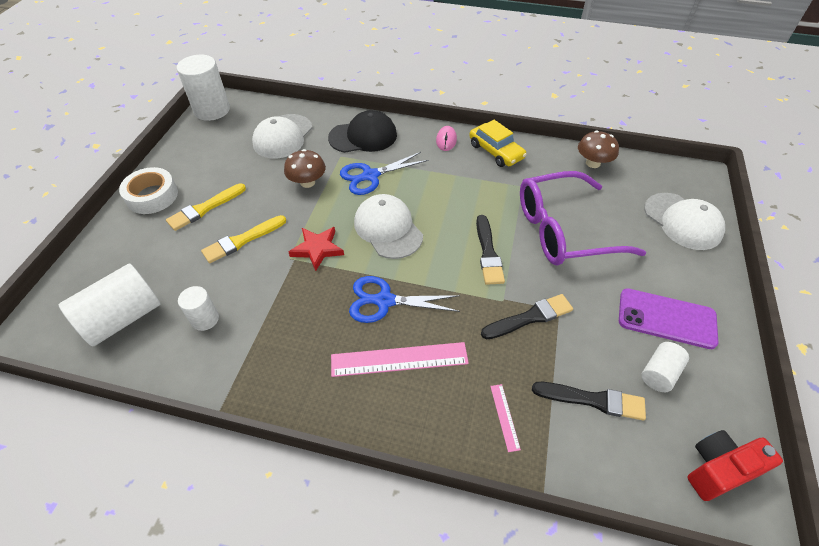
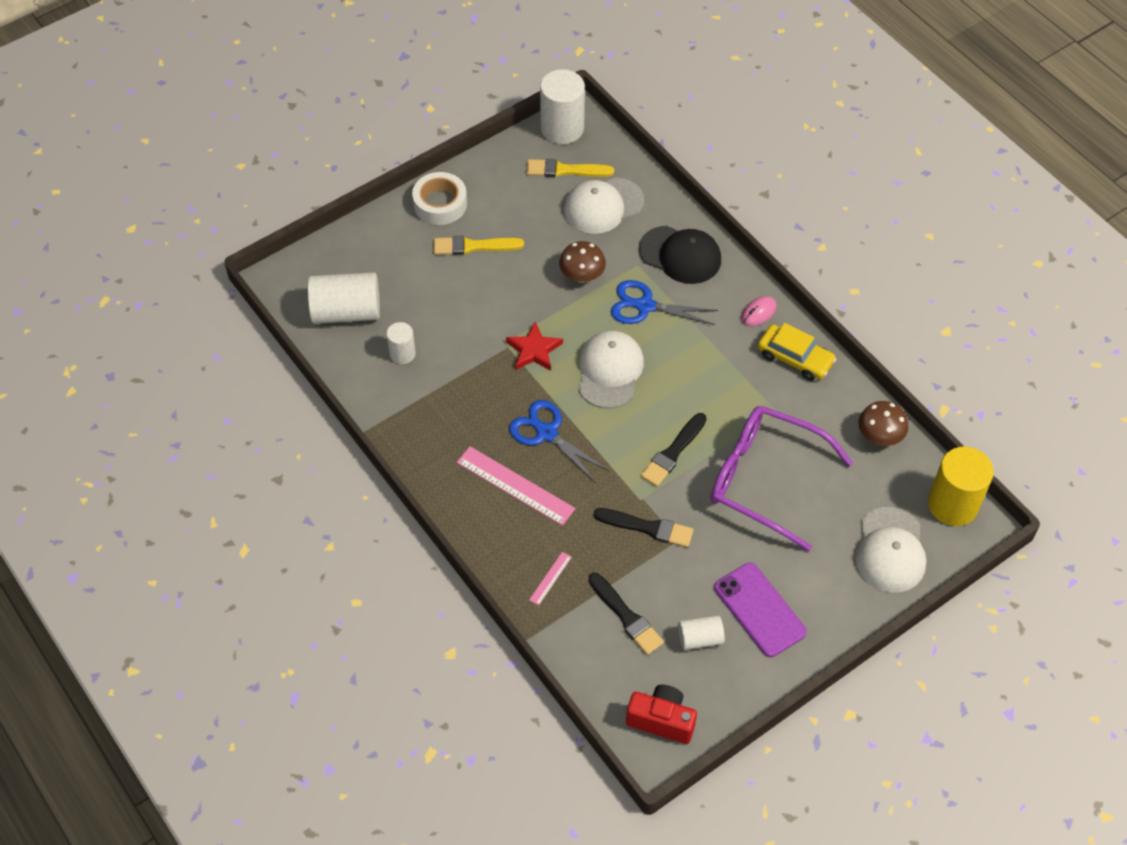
camera: 40 degrees right, 5 degrees up
(242, 240) = (480, 300): yellow brush -> yellow brush (565, 170)
(496, 151) = (795, 358): yellow car -> yellow car turned 60 degrees counterclockwise
(676, 173) = (952, 504): none -> yellow cylinder

